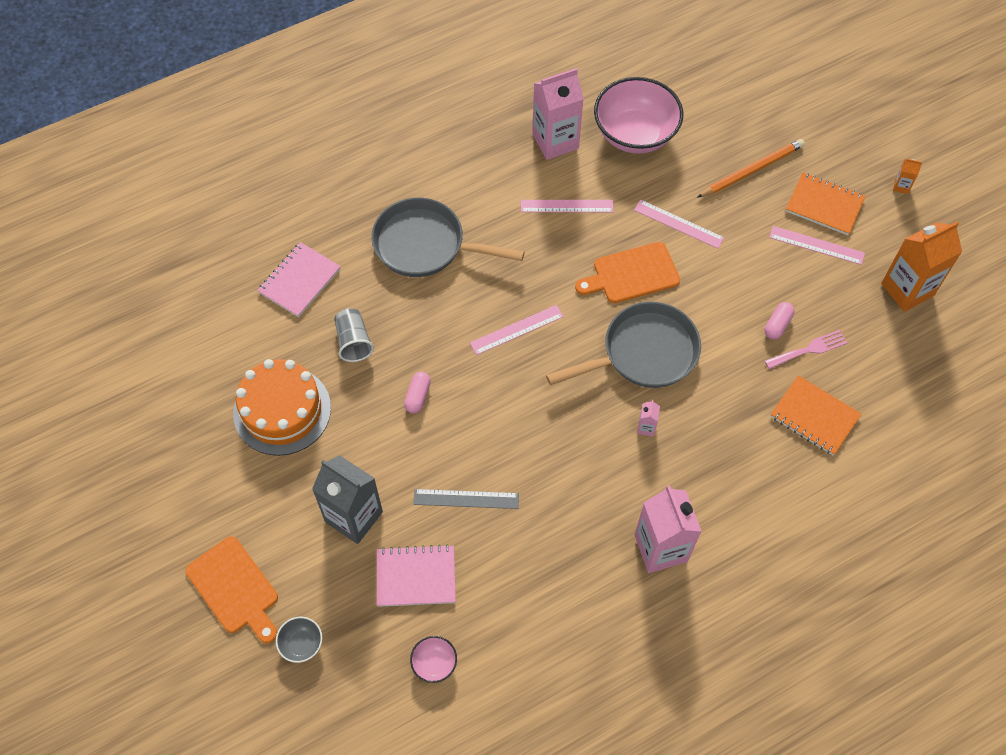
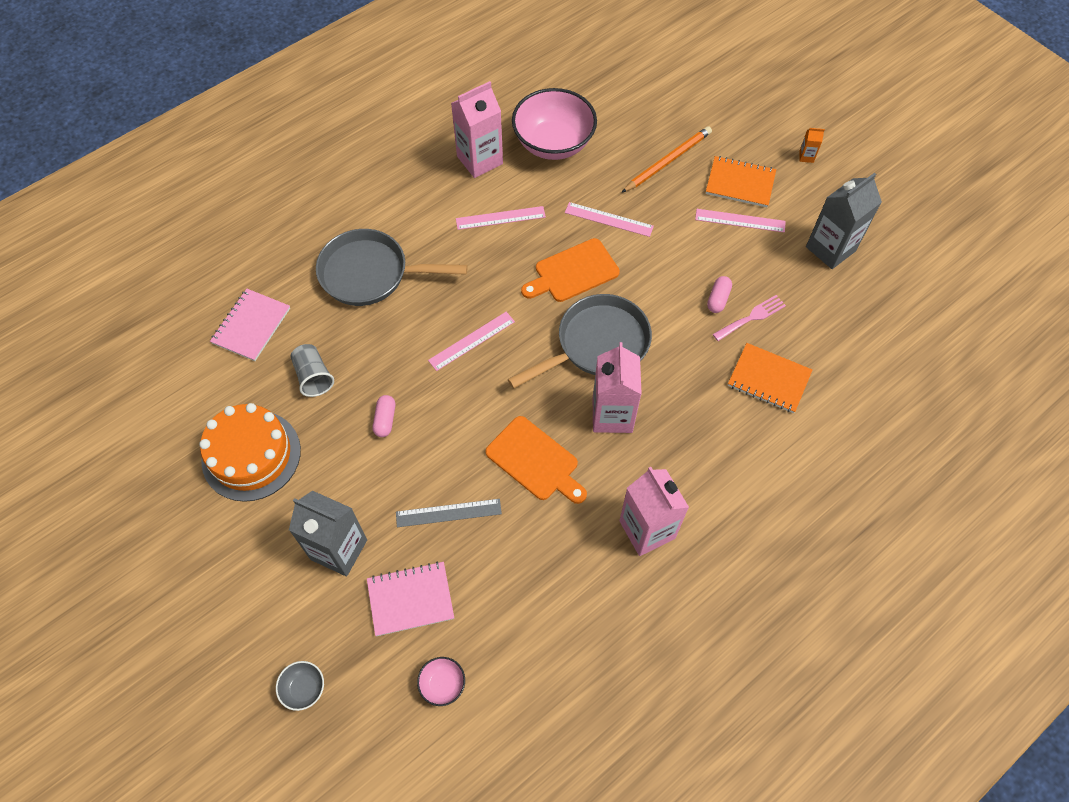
camera: 10 degrees left, 0 degrees up
(234, 588) = (227, 643): orange cutting board -> orange cutting board (535, 461)
(646, 427) = (612, 415): pink carton -> pink carton, size x2.39
(907, 290) = (830, 249): orange carton -> grey carton

